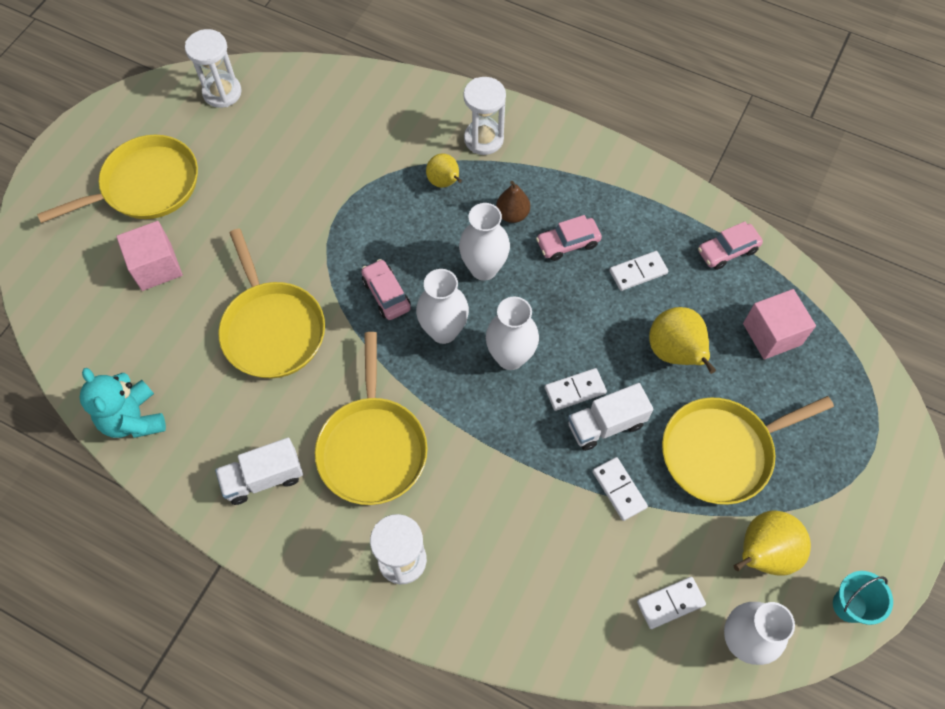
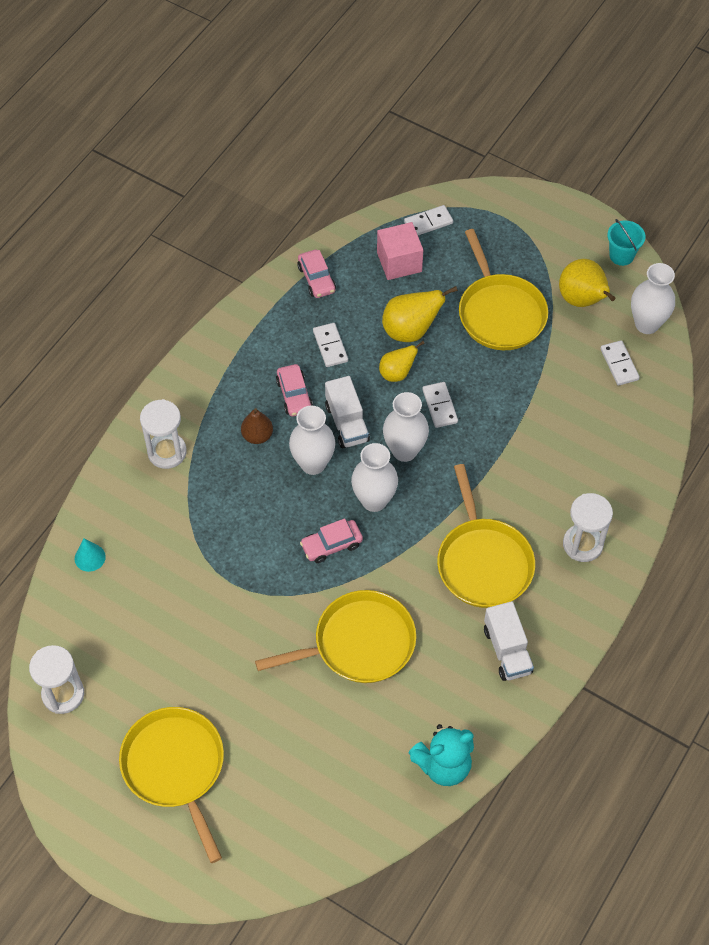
camera: 85 degrees left, 5 degrees down
(156, 266) = (277, 752): pink cube -> none
(361, 93) = (90, 557): none -> turquoise cone
(372, 448) = (483, 562): yellow pan -> yellow pan turned 75 degrees clockwise
(444, 182) = (213, 489): yellow pear -> yellow pear (397, 373)
(606, 424) = (472, 388): white truck -> white truck (347, 423)
(619, 489) = (528, 385): white domino -> white domino (428, 222)

